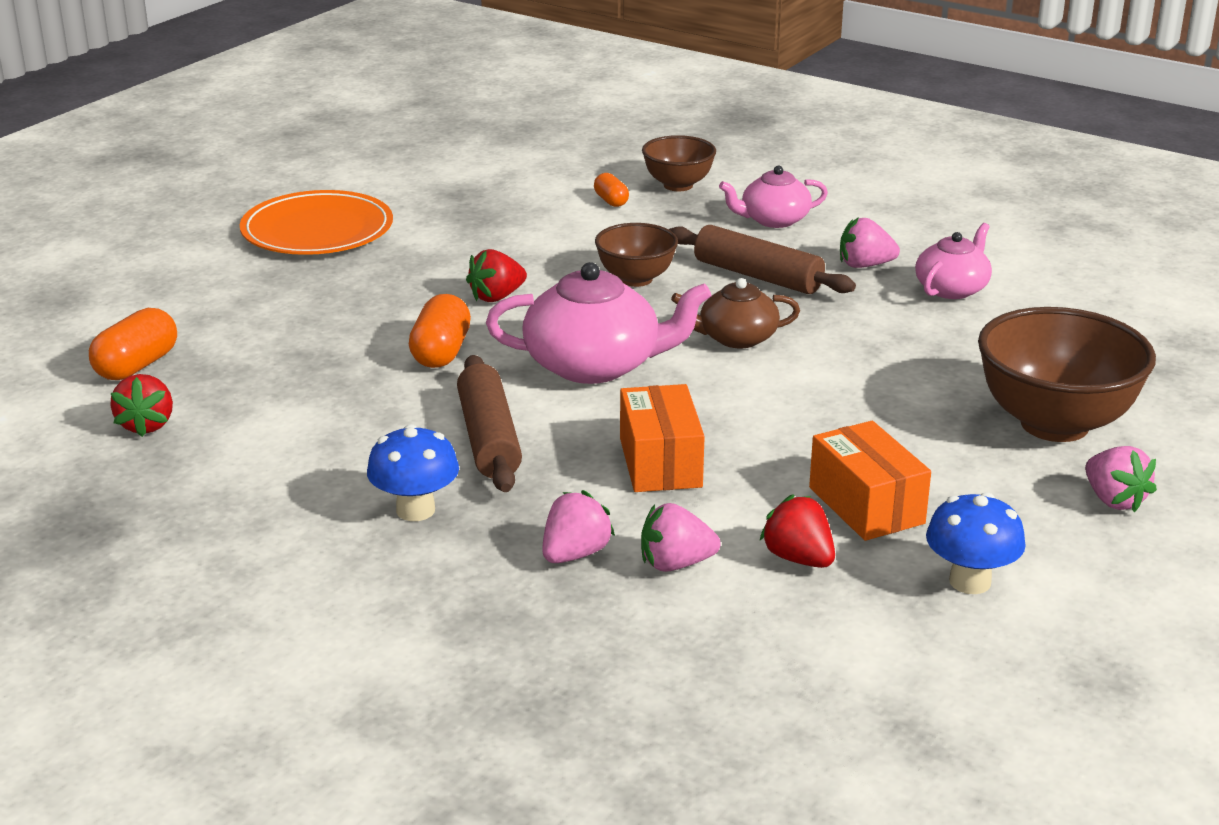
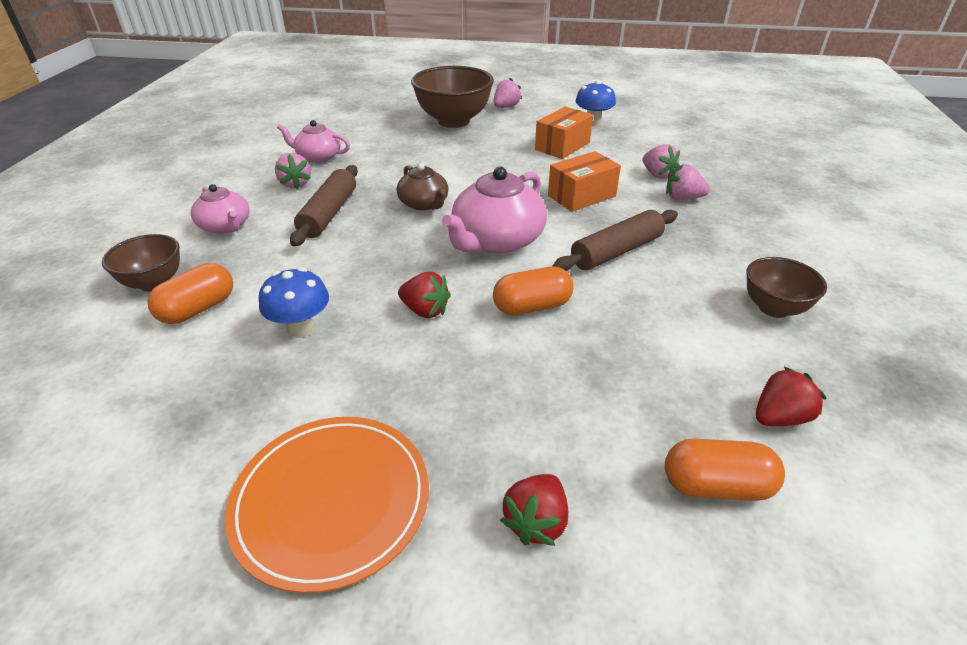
camera: 115 degrees left, 10 degrees up
(415, 510) = (710, 252): blue mushroom -> blue mushroom (301, 328)
(595, 365) = (497, 240): pink teapot -> pink teapot turned 120 degrees counterclockwise
(611, 201) = (198, 309): orange capsule -> orange capsule, size x1.71
(636, 279) = (357, 257): brown bowl -> brown bowl (773, 308)
(798, 558) = (619, 152): red strawberry -> red strawberry (536, 522)

